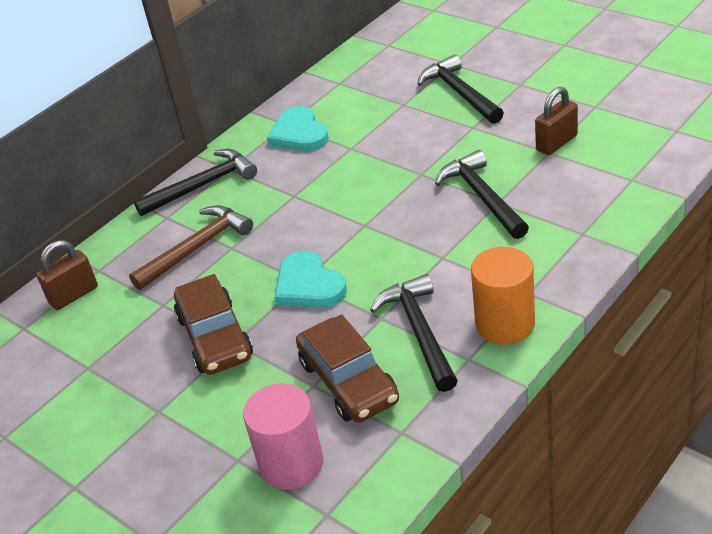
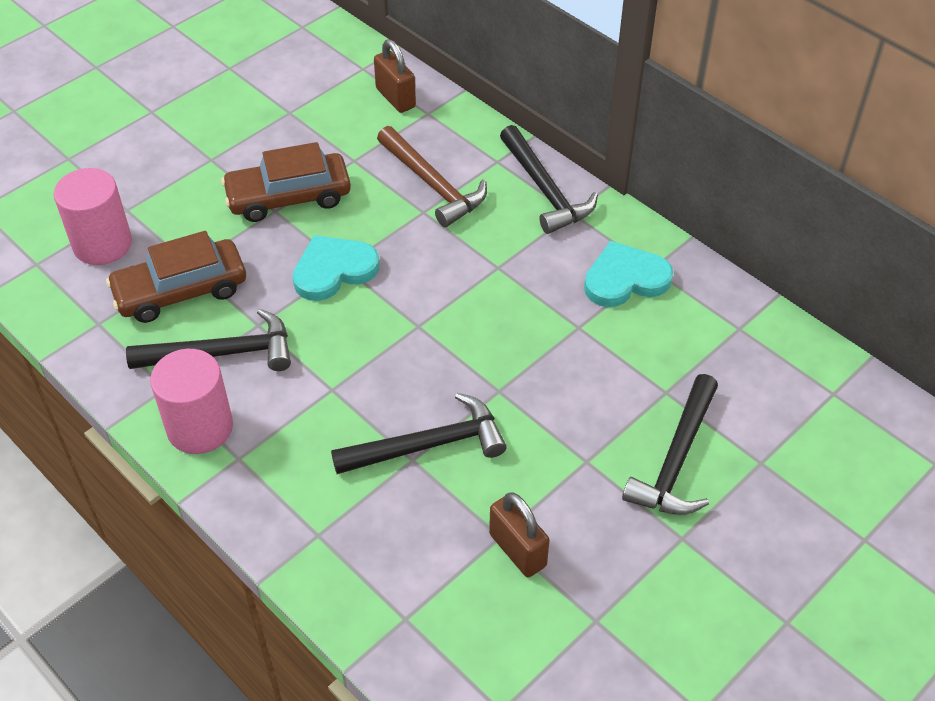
camera: 90 degrees right, 10 degrees up
(460, 93) = (676, 459): black hammer -> black hammer turned 135 degrees clockwise
(505, 324) = (200, 427): orange cylinder -> pink cylinder

